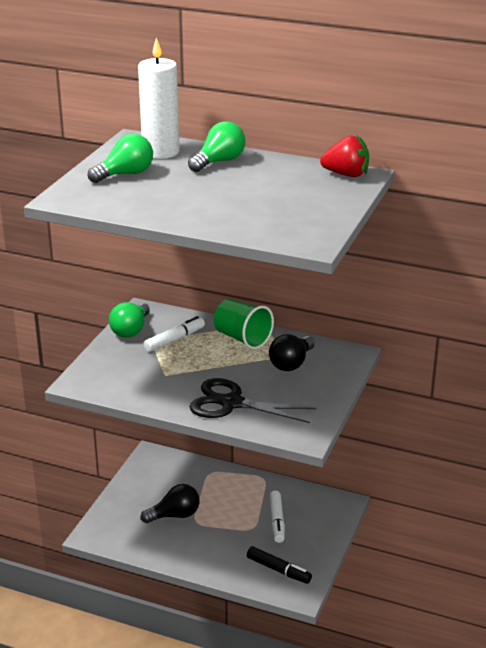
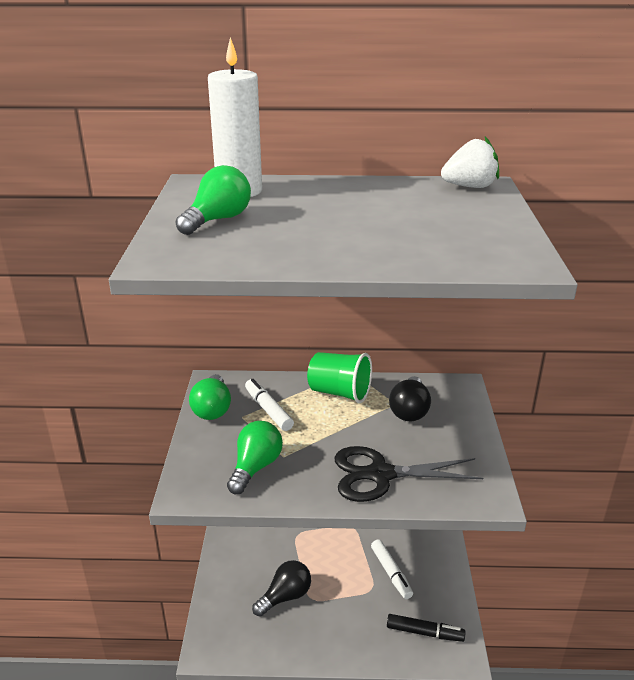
camera: 20 degrees left, 0 degrees up
(174, 340) = (268, 410): white marker -> white marker turned 60 degrees counterclockwise
(219, 161) = (317, 192): green light bulb -> green light bulb (255, 467)
(346, 174) = (470, 187): red strawberry -> white strawberry

